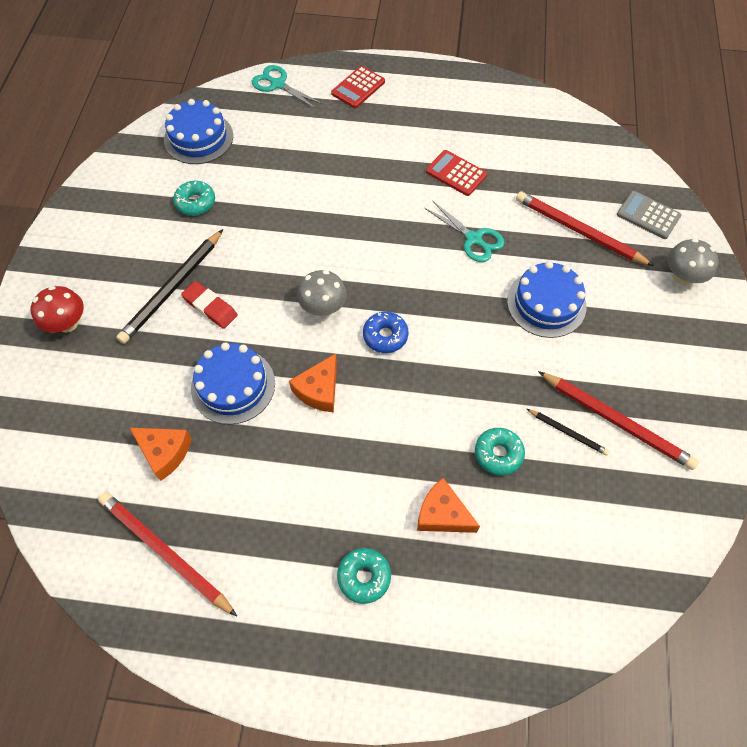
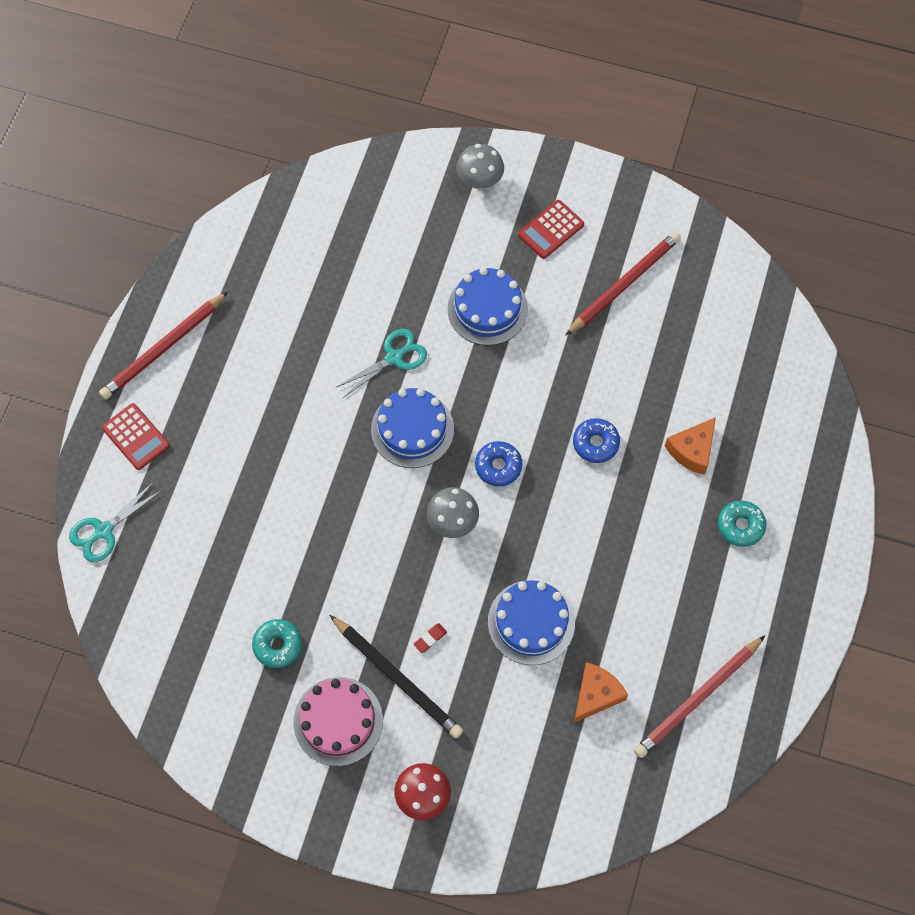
camera: 80 degrees left, 5 degrees up
(133, 253) = (338, 721): none -> pink cake
(198, 138) = (173, 635): blue cake -> blue cake (412, 429)
(210, 307) = (430, 639): red eraser -> red eraser, size x0.55
(319, 390) = (550, 539): orange cheese -> none
(428, 417) = (595, 443): none -> blue donut
(456, 173) = (299, 355): red calculator -> red calculator (550, 229)
(498, 454) = (641, 391): turquoise donut -> none
(568, 432) = (629, 327): black pencil -> none
(578, 231) = (405, 256): red pencil -> red pencil (164, 348)
(648, 215) = (399, 186): grey calculator -> none

